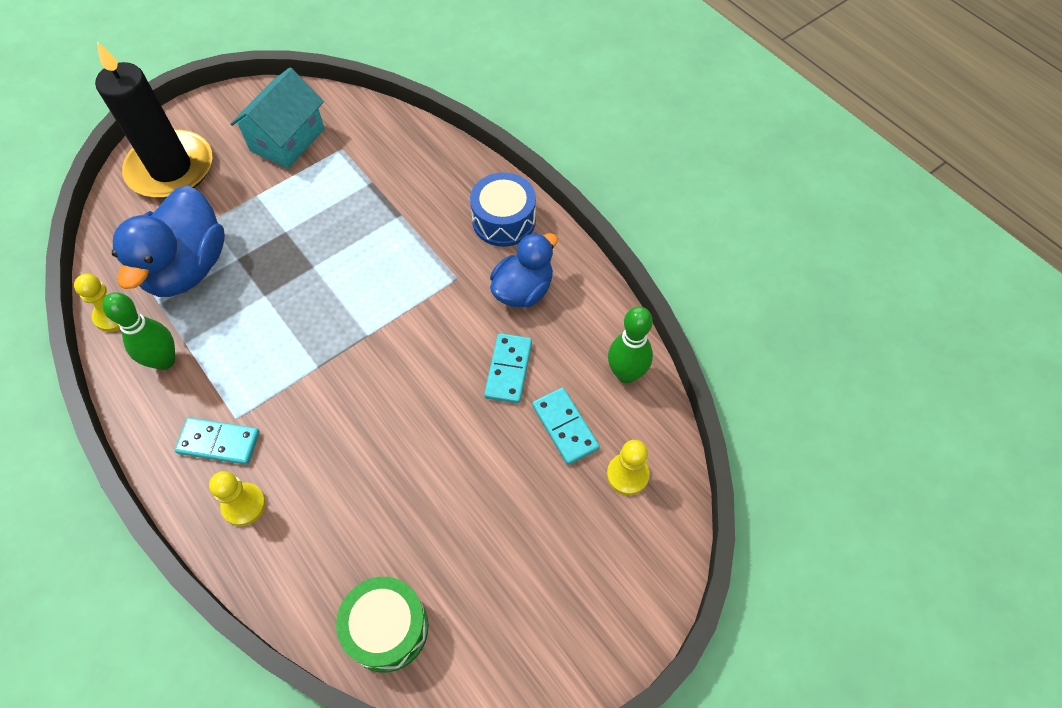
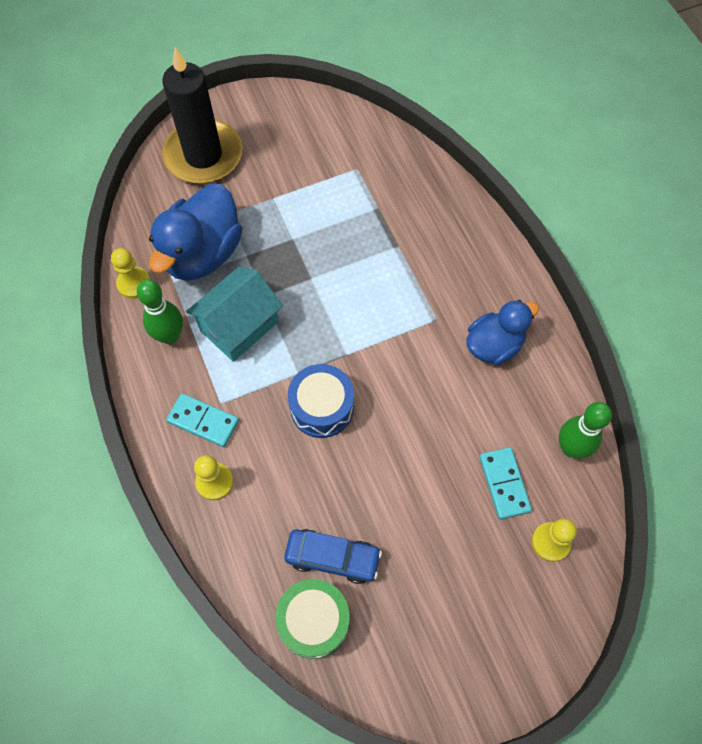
camera: 15 degrees right, 5 degrees up
(287, 140) = (310, 149): turquoise house -> turquoise house (239, 326)
(394, 553) = (332, 558): none -> blue car
(504, 220) = (491, 273): blue drum -> blue drum (322, 407)
(508, 370) = (465, 418): turquoise domino -> none

